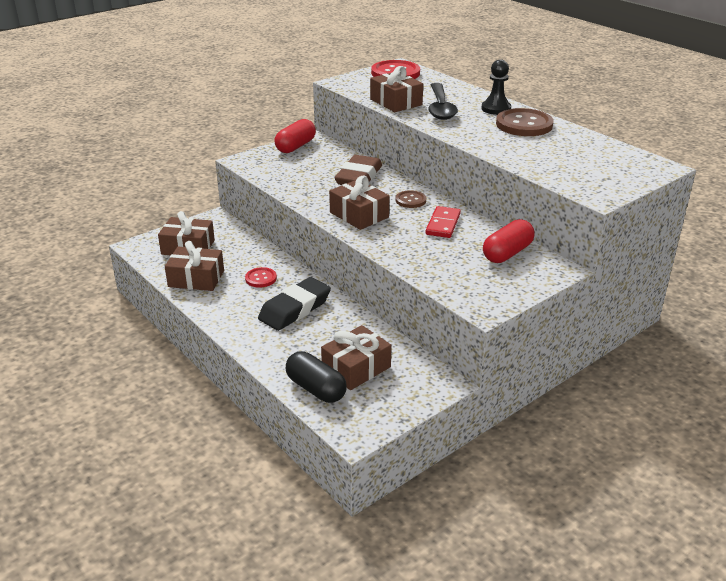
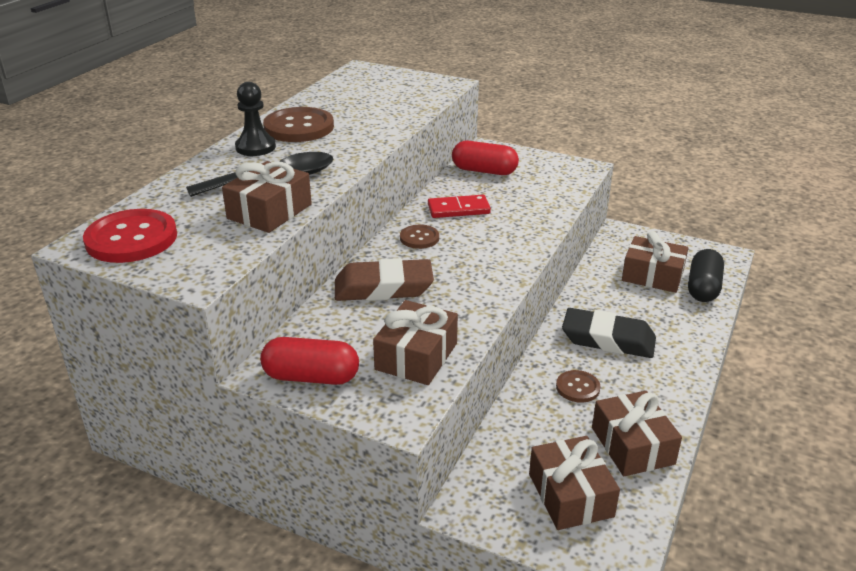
camera: 115 degrees left, 0 degrees up
(261, 278) = (577, 387): red button -> brown button
(359, 215) = (484, 261): brown gift -> brown gift (416, 356)

